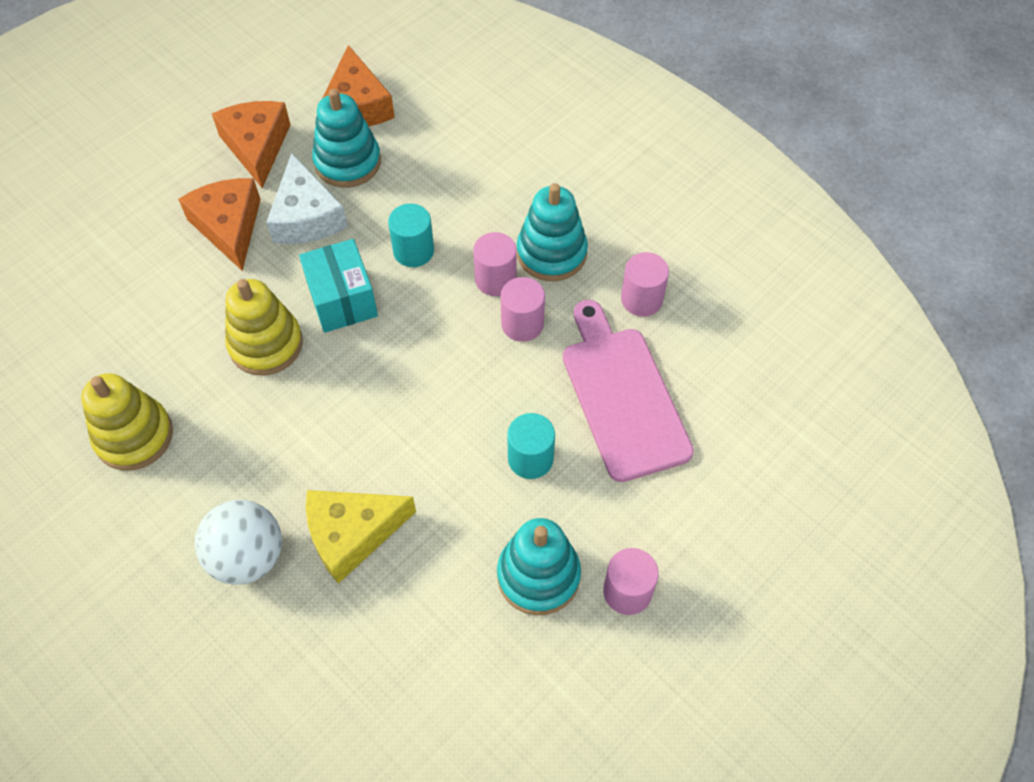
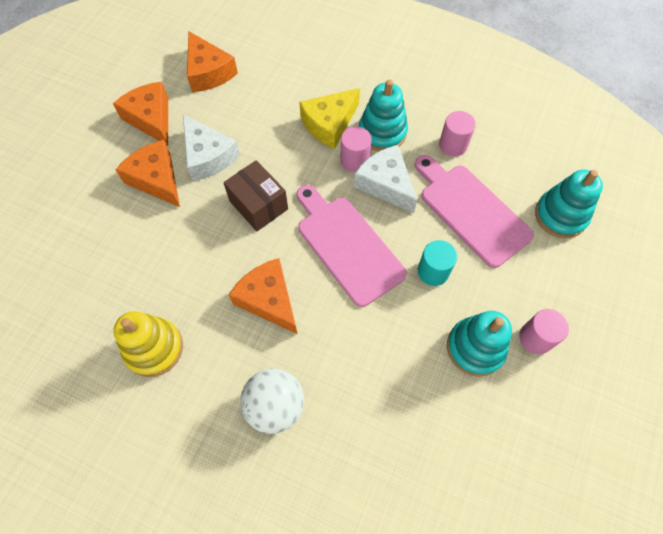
camera: 20 degrees left, 5 degrees up
(266, 344) = (219, 252): yellow stacking toy -> none
(299, 423) = (268, 299): none -> orange cheese
(342, 299) = (258, 205): turquoise box -> brown box
(347, 162) = (219, 111): turquoise stacking toy -> turquoise stacking toy (560, 215)
(352, 534) = (340, 364): yellow cheese -> yellow cheese (329, 124)
(413, 251) = (292, 158): turquoise cylinder -> none
(432, 388) = (347, 246): none -> pink cutting board
(522, 324) = (385, 184): pink cylinder -> white cheese

